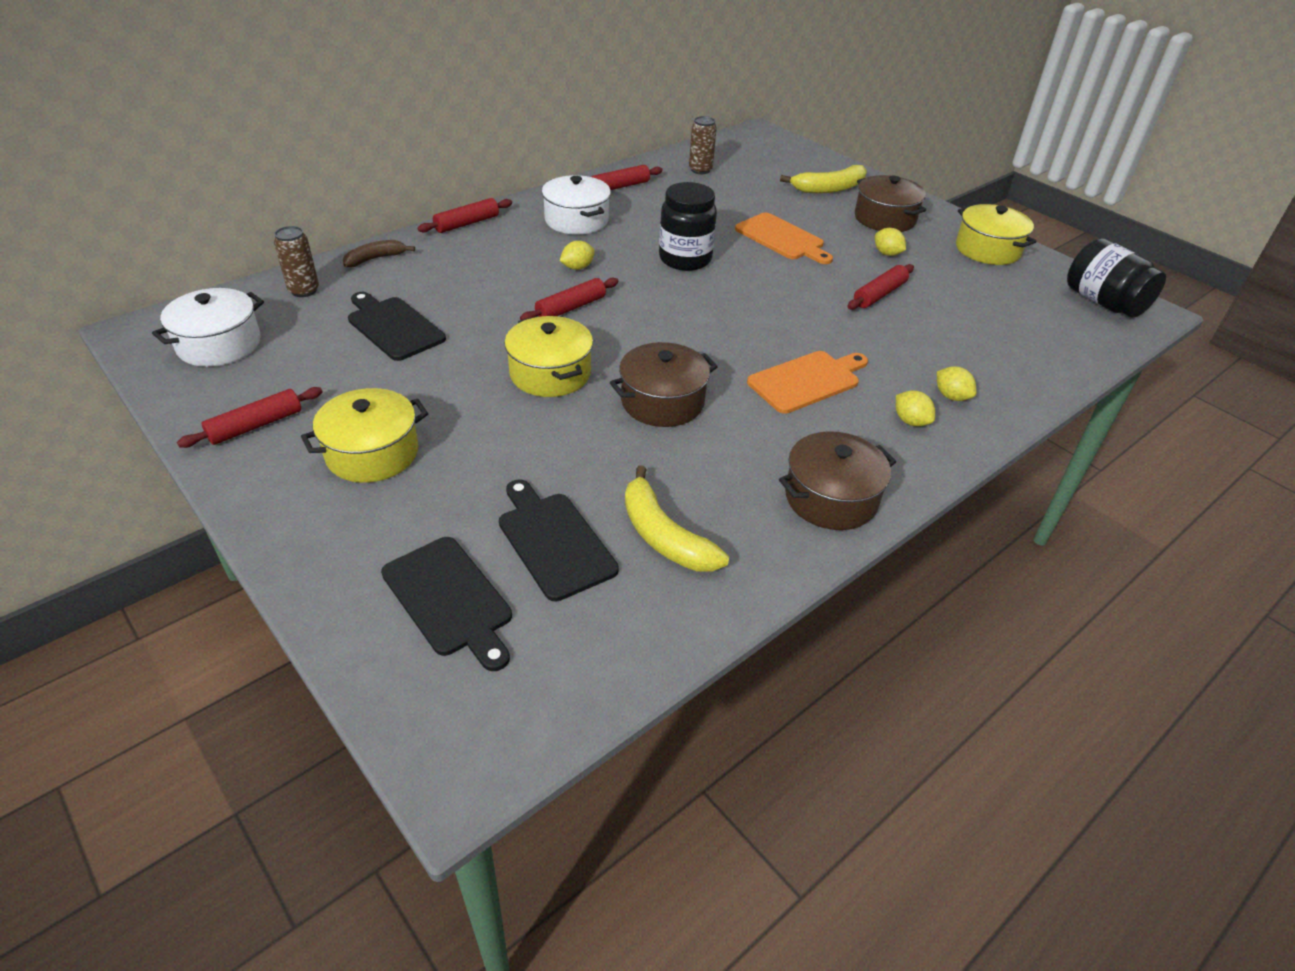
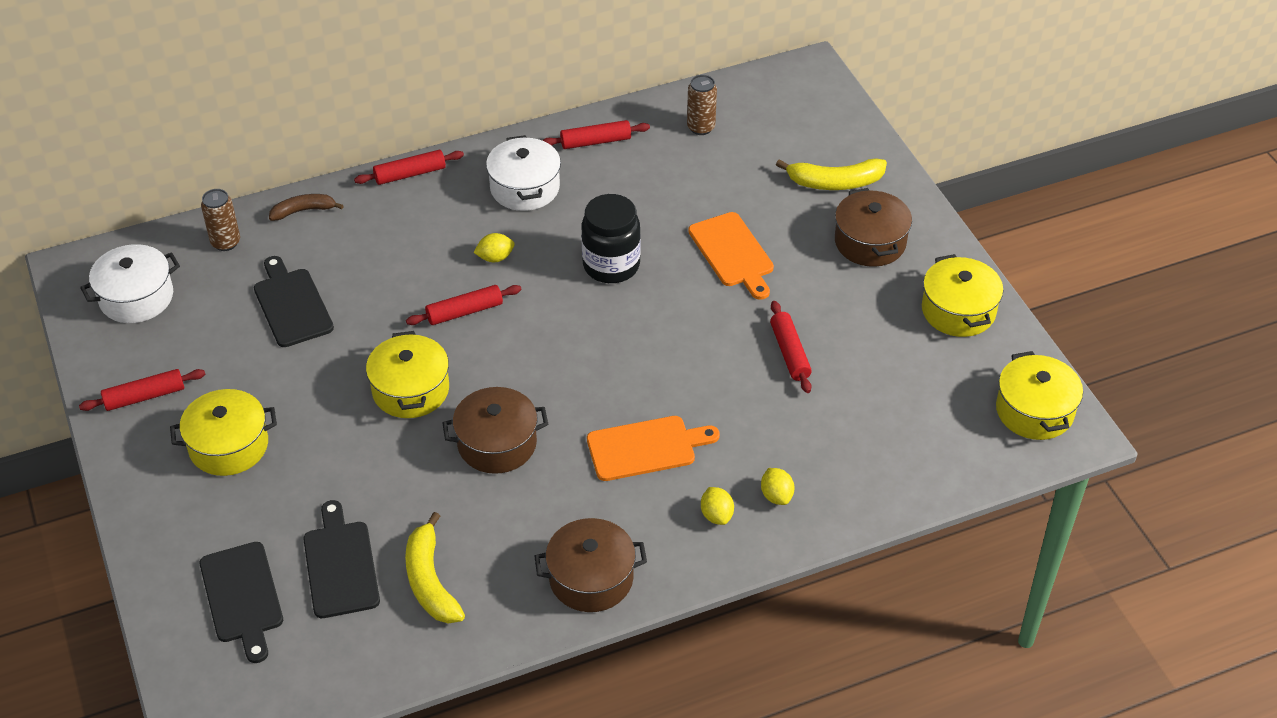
camera: 20 degrees right, 5 degrees up
(879, 294) = (789, 353): red rolling pin -> red rolling pin turned 75 degrees counterclockwise
(887, 253) = (837, 296): yellow lemon -> none
(1103, 302) = (1034, 411): black jar -> yellow pot

